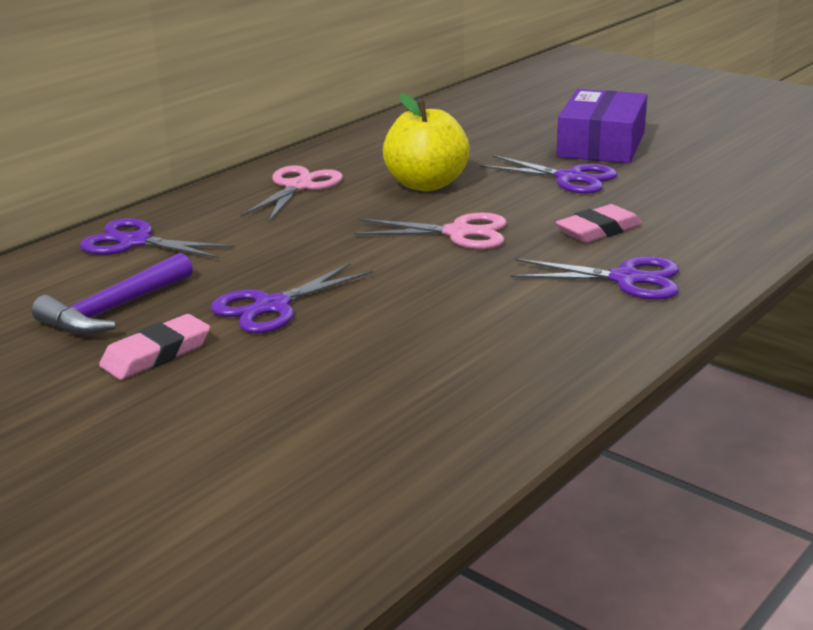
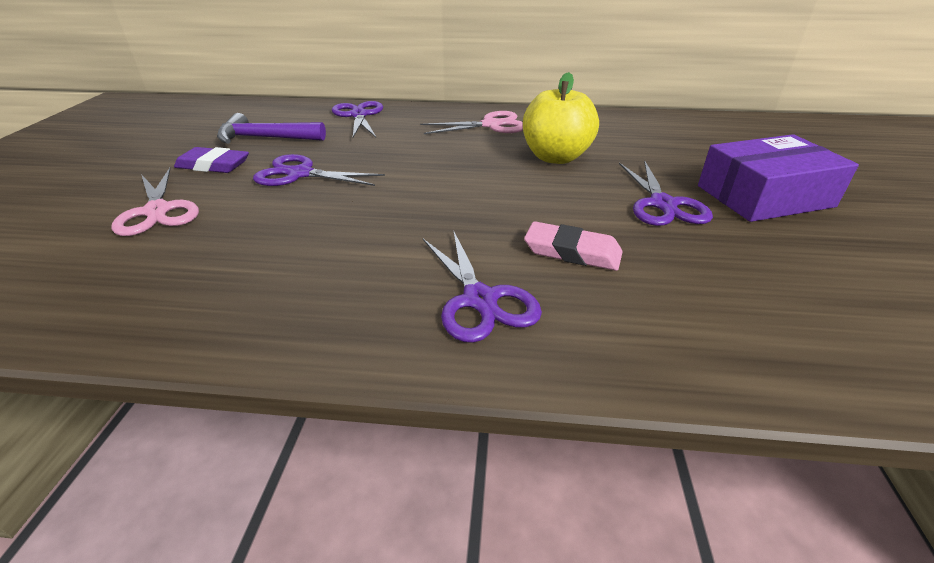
camera: 55 degrees right, 10 degrees up
(156, 354) = (213, 165): pink eraser -> purple eraser
(458, 233) = (484, 194): pink scissors -> pink scissors (157, 211)

